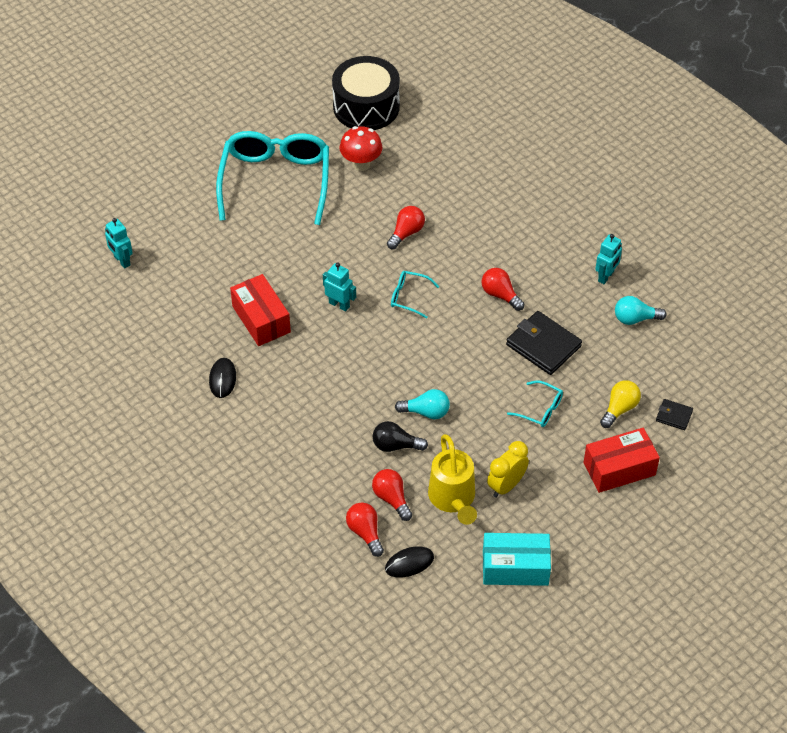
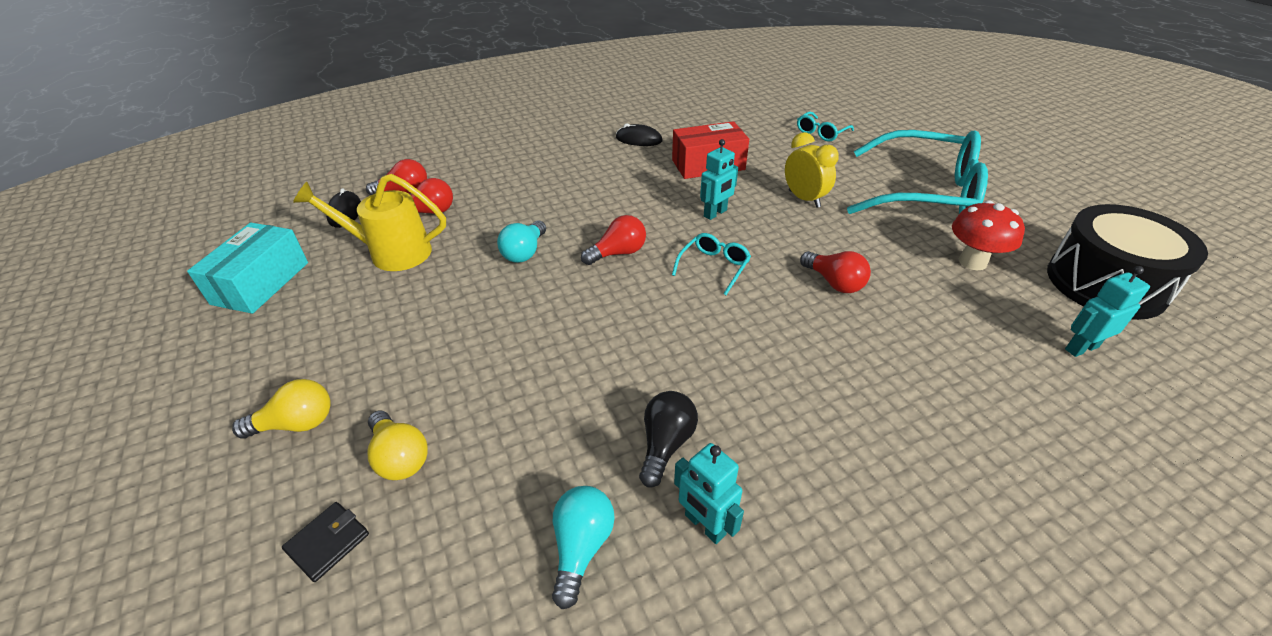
camera: 105 degrees right, 10 degrees down
(121, 261) = (801, 106): turquoise robot -> turquoise robot (1081, 348)
(395, 445) = (493, 224): black light bulb -> black light bulb (665, 444)
(500, 295) = (695, 357): red light bulb -> red light bulb (618, 253)
(506, 485) = (372, 297): yellow clock -> yellow clock (804, 199)
(540, 409) = (463, 356): turquoise glasses -> turquoise glasses (821, 133)
(543, 345) = (576, 386): black wallet -> none
(619, 468) = (296, 424): red box -> yellow light bulb

